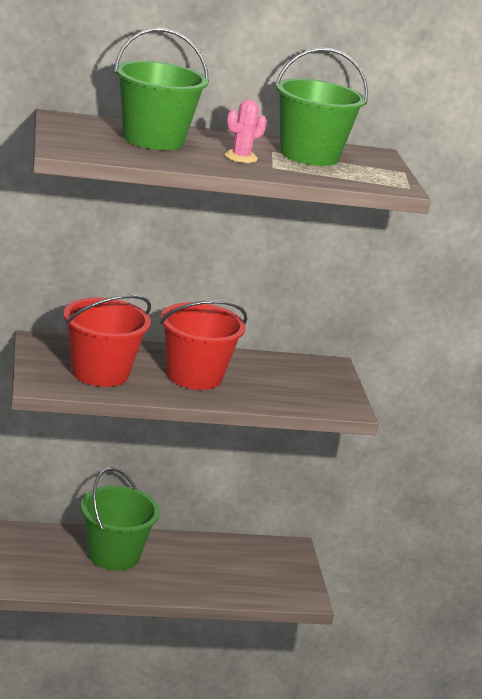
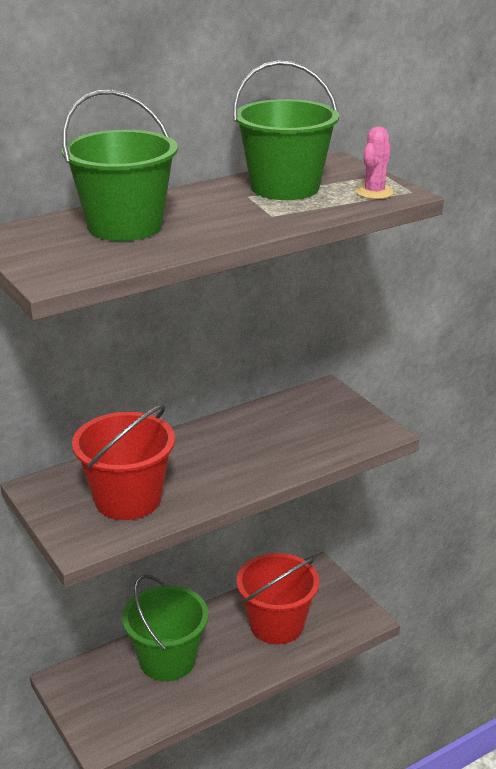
camera: 20 degrees left, 5 degrees up
(194, 376) = (218, 460): red bucket -> red bucket (276, 624)
(241, 157) = (230, 215): pink cactus -> pink cactus (374, 192)

